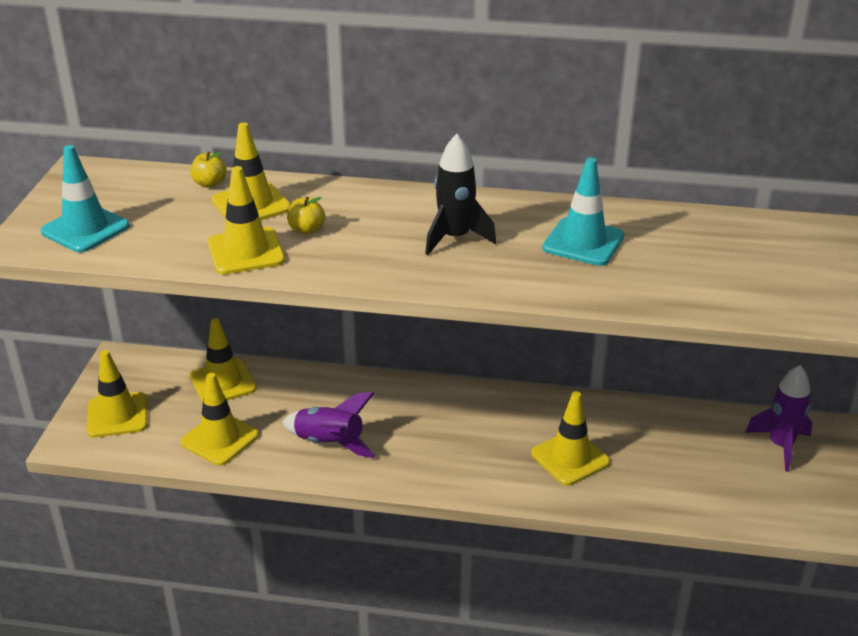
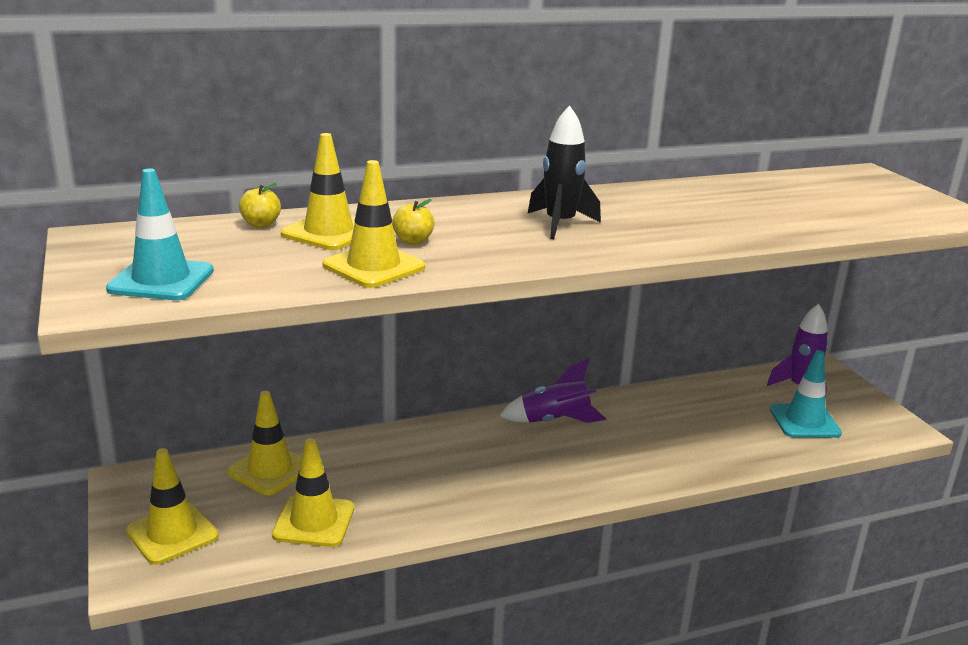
camera: 30 degrees left, 10 degrees down
(329, 443) = (433, 492): purple rocket -> purple rocket (554, 421)
(570, 458) = (658, 441): yellow traffic cone -> none
(583, 242) = (669, 210): turquoise traffic cone -> turquoise traffic cone (804, 421)

